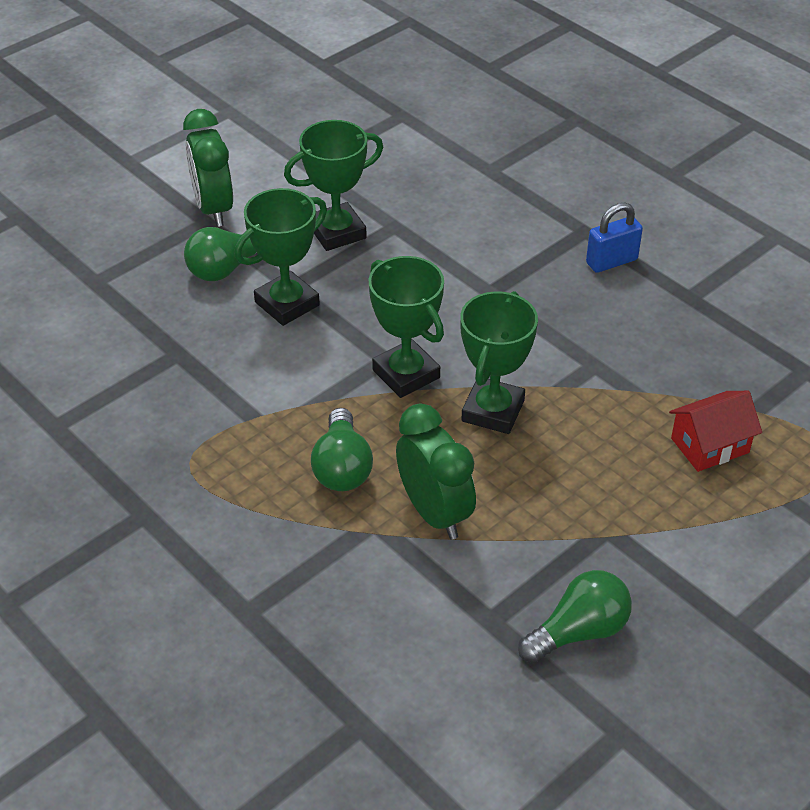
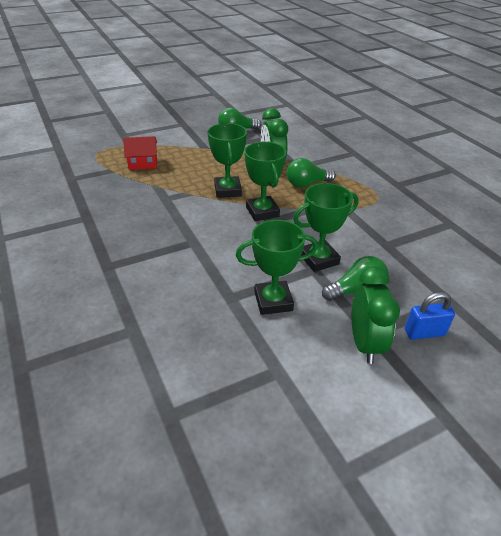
camera: 165 degrees left, 5 degrees down
(342, 467) = (306, 184): green light bulb -> green light bulb turned 120 degrees counterclockwise
(493, 411) = (227, 190): green trophy -> green trophy turned 45 degrees counterclockwise
(611, 261) = (109, 244): blue padlock -> blue padlock (424, 332)

